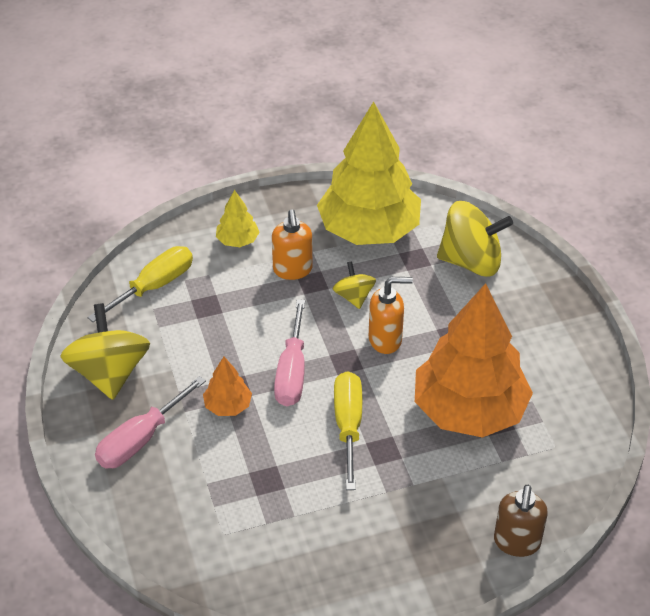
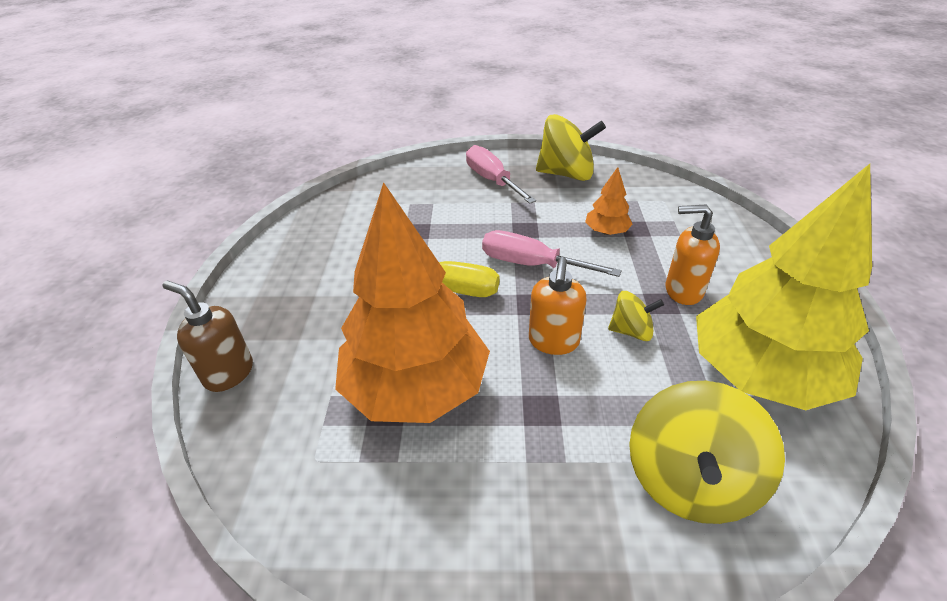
camera: 110 degrees right, 5 degrees down
(154, 286) = (666, 203): yellow screwdriver -> none
(228, 406) = (506, 223): orange tree -> orange tree (606, 231)
(237, 240) = (734, 260): yellow tree -> none

